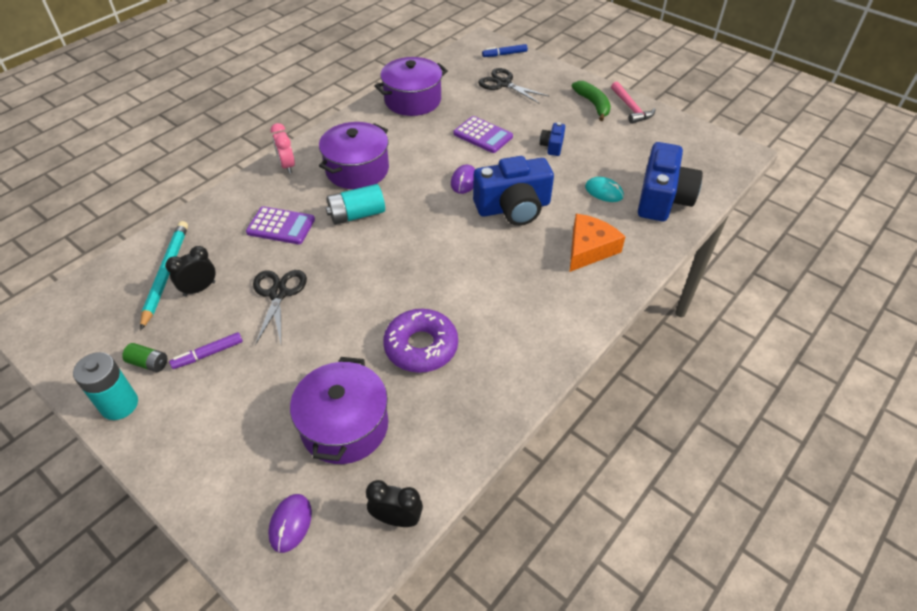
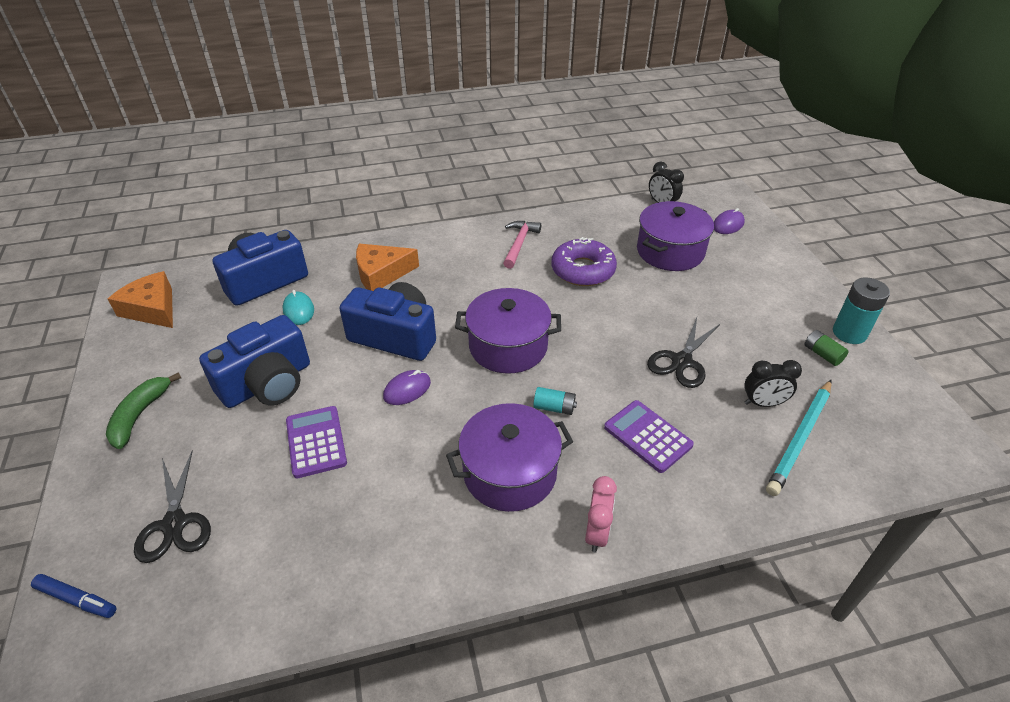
camera: 145 degrees left, 5 degrees down
(208, 354) = (764, 338): purple marker -> none
(357, 215) = (554, 407): turquoise battery -> turquoise battery, size x0.59
(413, 100) = (327, 570): purple pot -> purple pot (508, 346)
(552, 146) = (267, 383): blue camera -> blue camera, size x2.16
(631, 108) = (116, 385): pink hammer -> pink hammer (519, 244)
(694, 147) = (152, 309): none -> orange cheese

